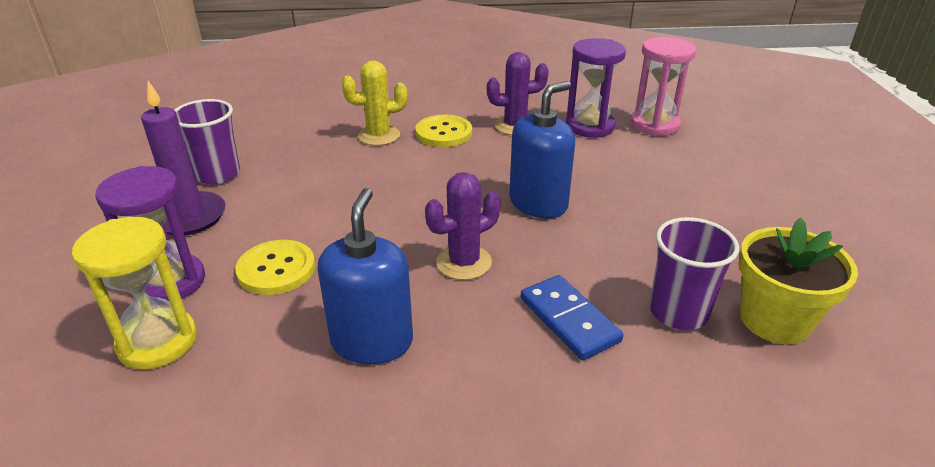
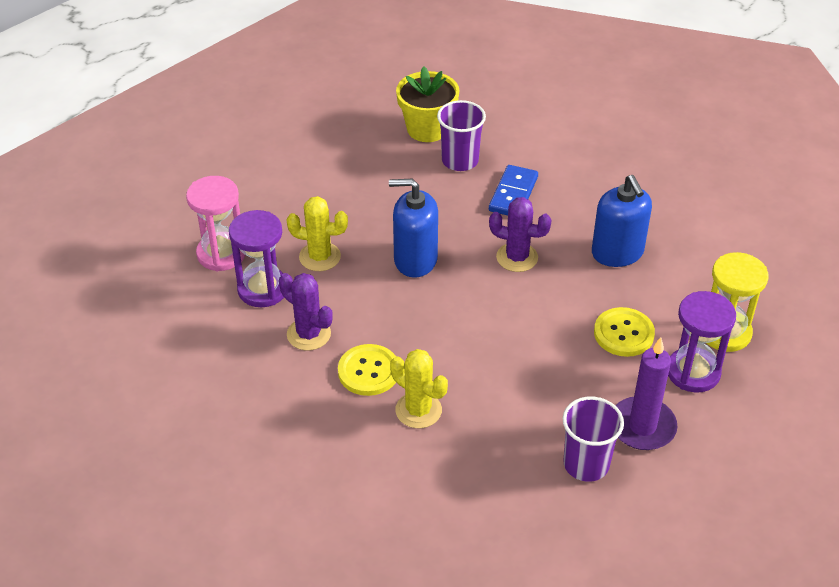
camera: 130 degrees left, 10 degrees up
(372, 341) = (617, 253): blue soap dispenser -> blue soap dispenser turned 75 degrees counterclockwise
(601, 161) = (320, 257): none -> yellow cactus

